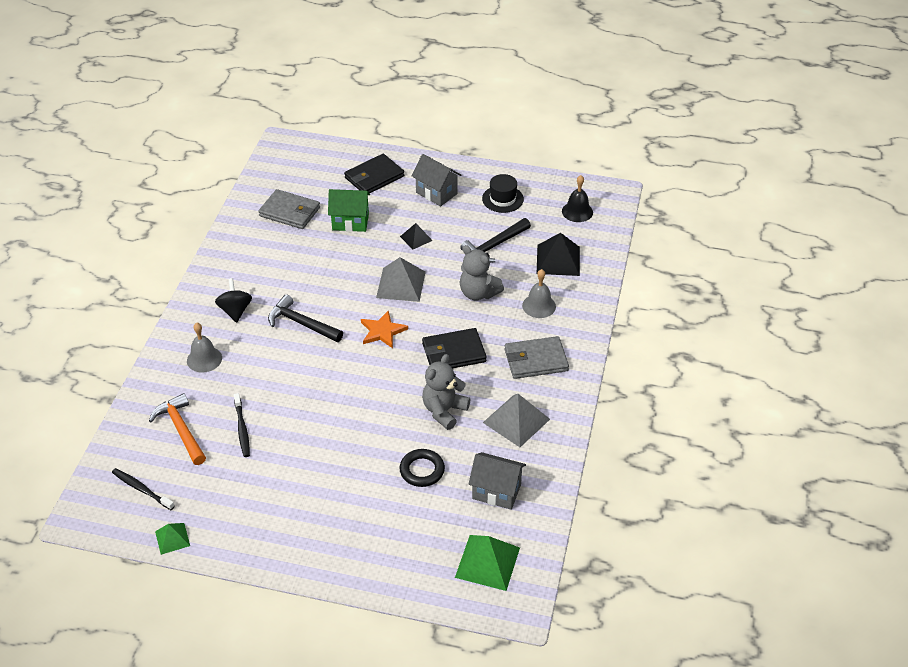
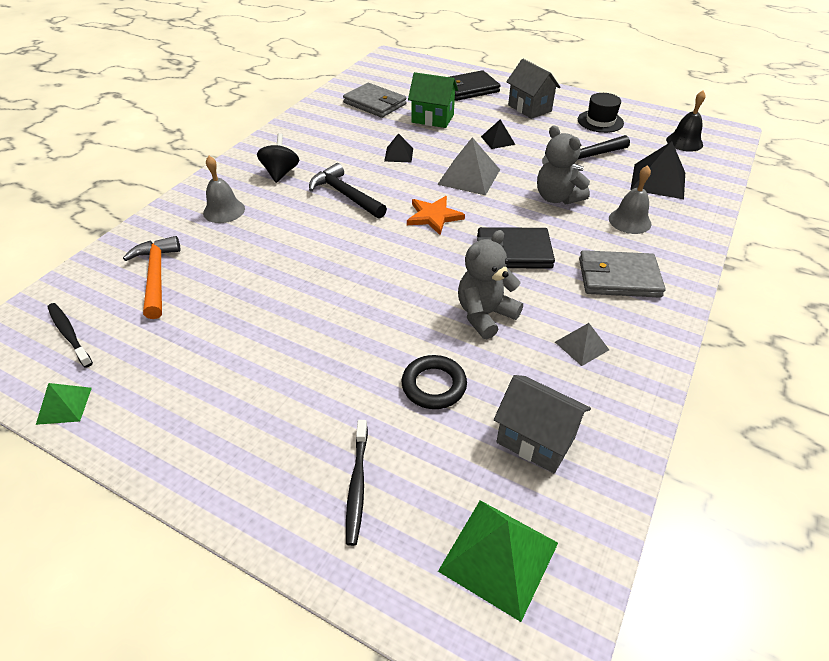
camera: 15 degrees right, 0 degrees up
(242, 429) = (226, 289): black toothbrush -> black toothbrush (357, 486)
(332, 271) = (398, 154): none -> black pyramid
(516, 420) = (581, 346): grey pyramid -> grey pyramid, size x0.57

